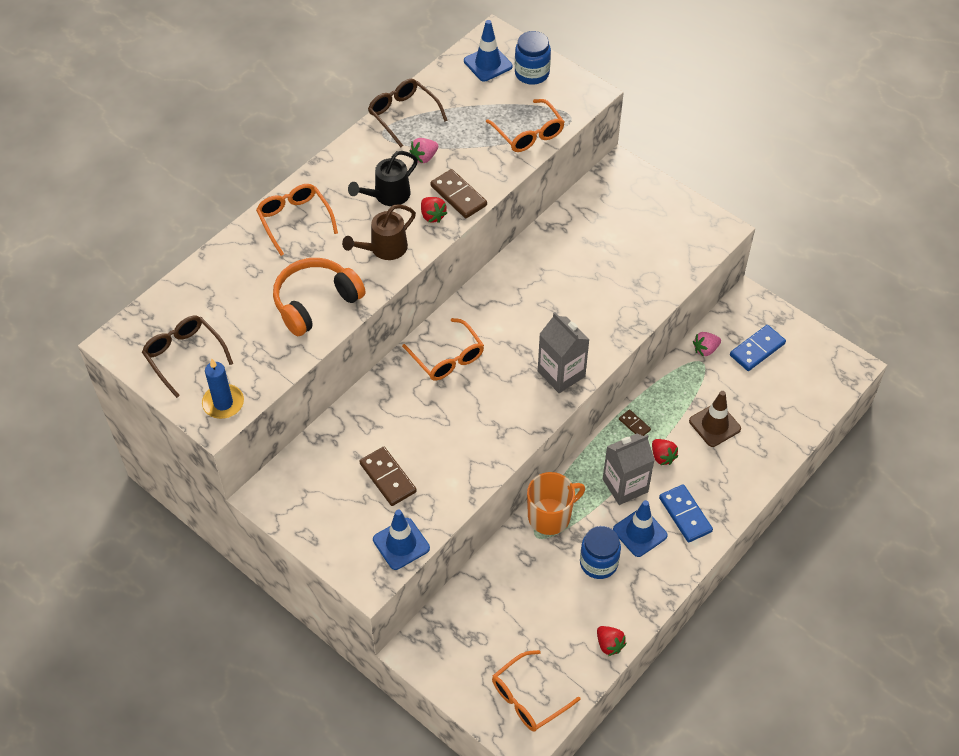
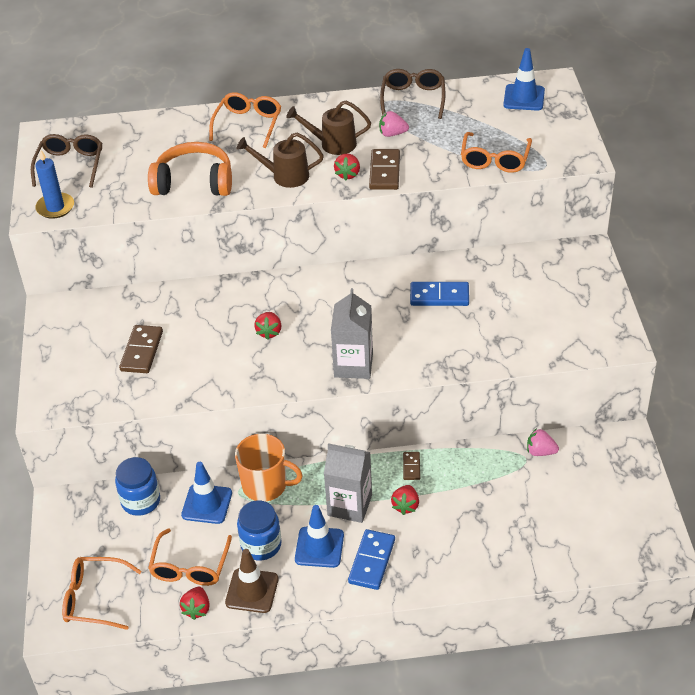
camera: 45 degrees right, 10 degrees down
(387, 196) = (332, 144): black watering can -> brown watering can
(401, 544) = (95, 400): blue traffic cone -> blue traffic cone (207, 504)
(447, 357) = (283, 300): orange glasses -> orange glasses (190, 566)
(468, 391) = (269, 332): none -> red strawberry
(532, 73) = (551, 121): blue jar -> blue jar (141, 501)
(714, 425) = (479, 513): brown traffic cone -> brown traffic cone (252, 591)
(757, 349) = (588, 481): blue domino -> blue domino (439, 296)

